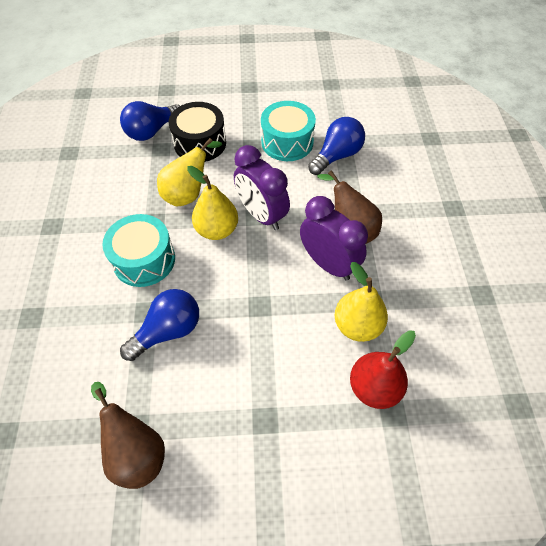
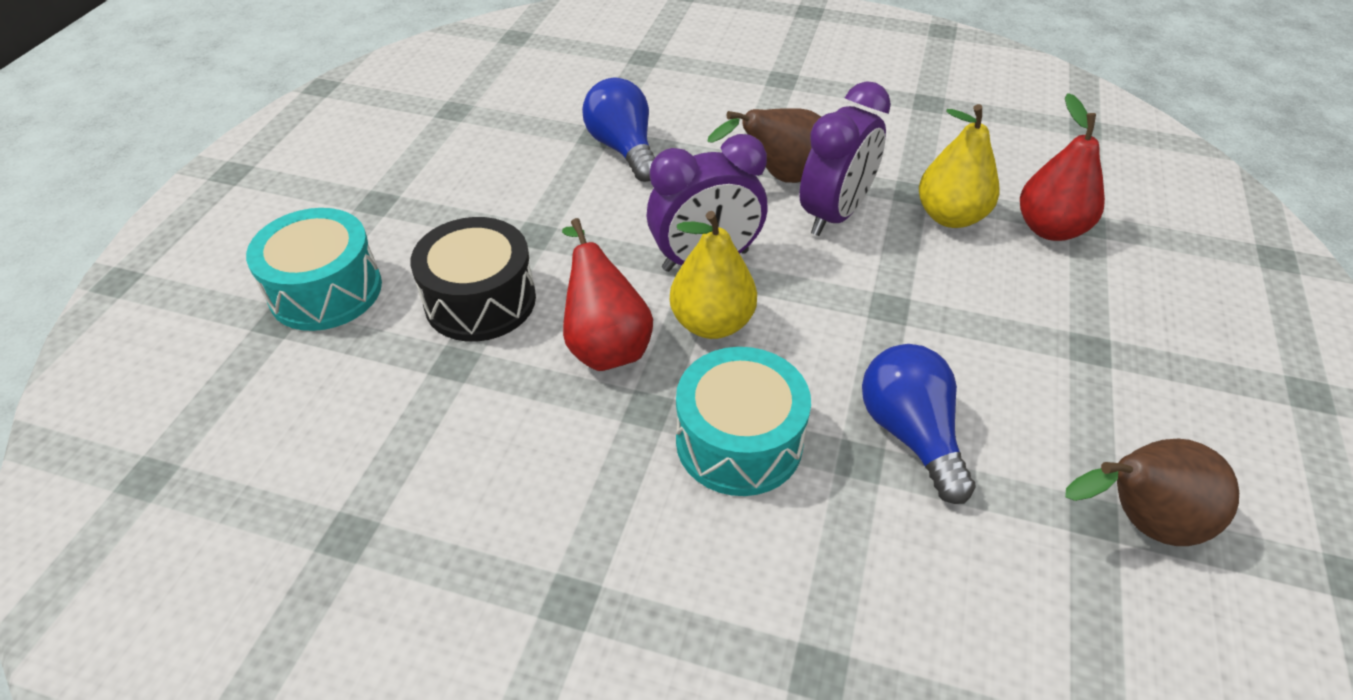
camera: 70 degrees left, 10 degrees down
(151, 131) = (391, 367): blue light bulb -> none
(188, 194) = (605, 344): yellow pear -> red pear
(287, 142) = (556, 192): turquoise drum -> turquoise drum (326, 291)
(328, 264) = (834, 214): purple clock -> purple clock turned 150 degrees clockwise

